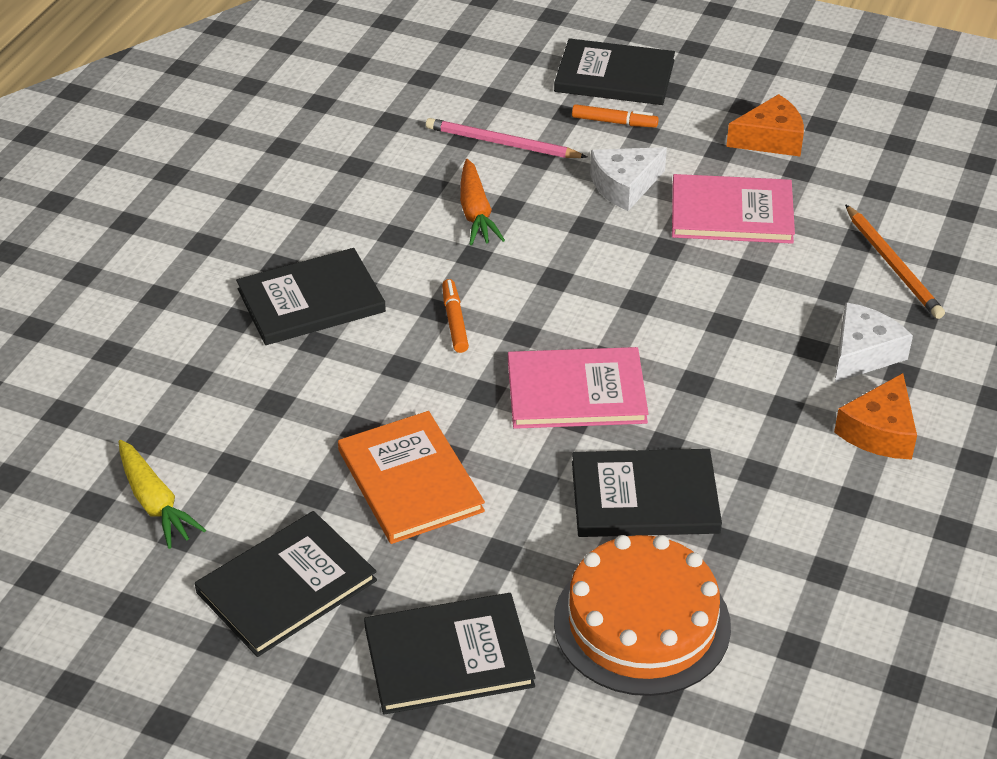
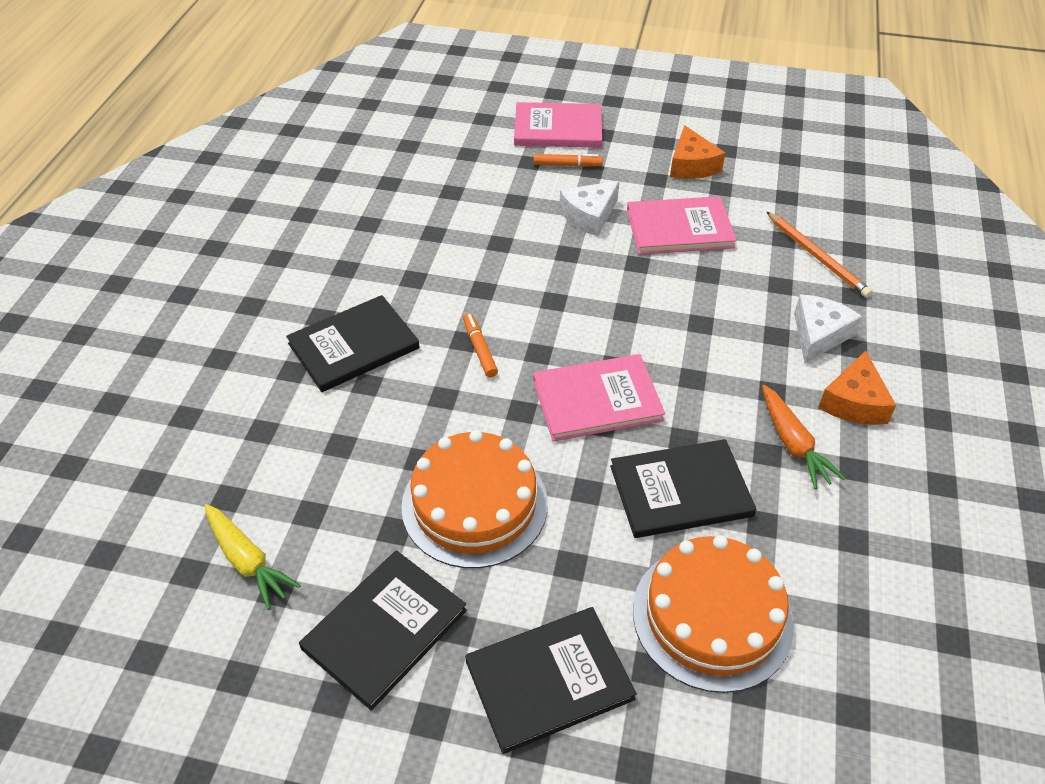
camera: 10 degrees left, 5 degrees up
(410, 480) = (474, 504): orange book -> orange cake
(476, 212) = (475, 252): orange carrot -> orange carrot (793, 443)
(502, 143) = (483, 192): pink pencil -> none
(614, 76) = (558, 128): black book -> pink book
(770, 139) = (691, 165): orange cheese -> orange cheese turned 105 degrees clockwise

